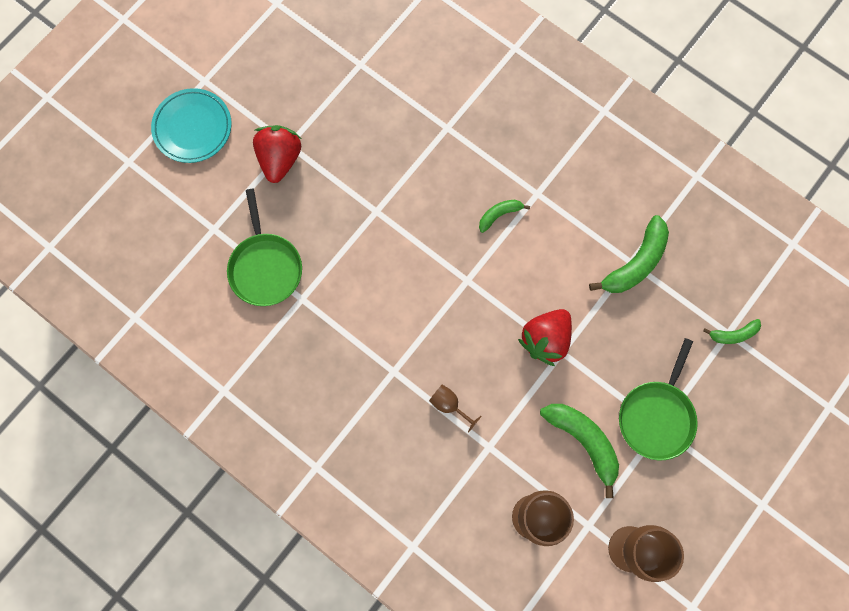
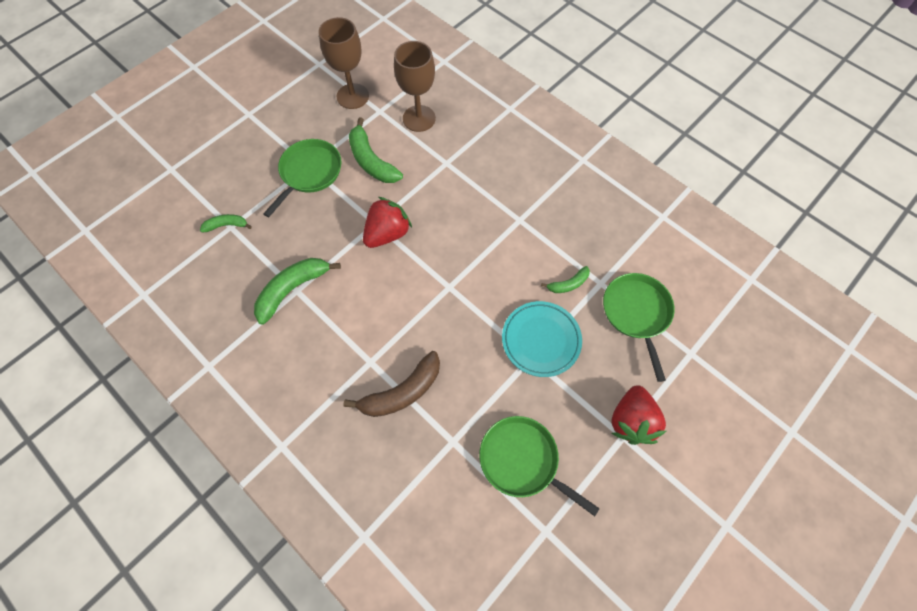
camera: 175 degrees left, 10 degrees down
(193, 128) = (730, 466): turquoise plate -> turquoise plate (541, 340)
(382, 117) = (522, 460): none -> green pan
(449, 405) = (475, 192): brown goblet -> none
(499, 215) = (411, 344): green banana -> green banana (568, 284)
(501, 167) = (402, 392): none -> brown banana

